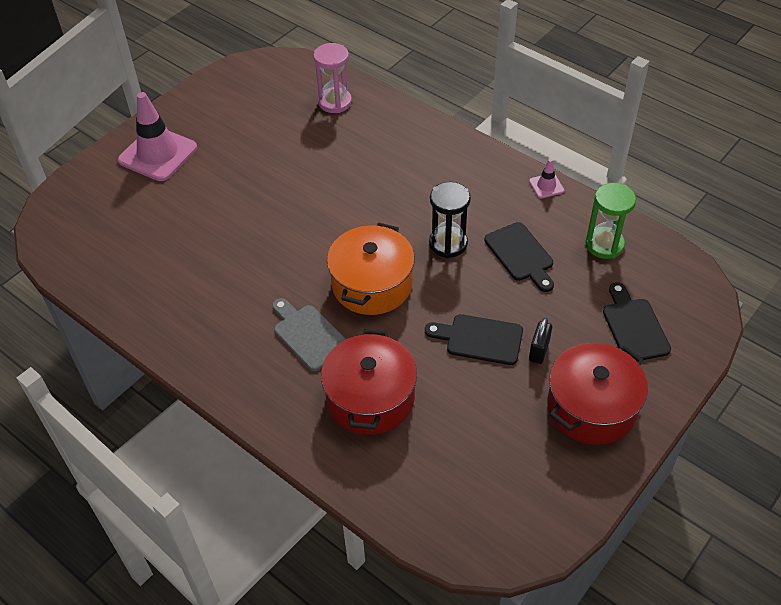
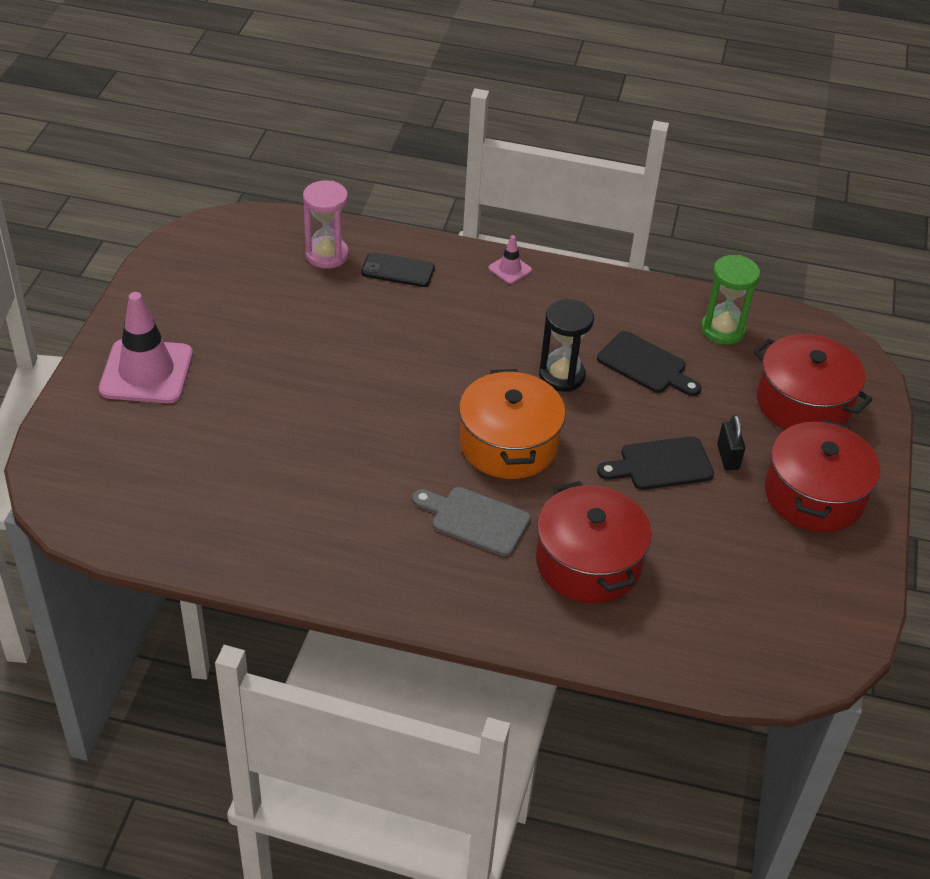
camera: 30 degrees left, 5 degrees down
(378, 127) = (398, 270): none -> black phone
(546, 186) = (625, 286): pink traffic cone -> pink traffic cone (510, 269)
(634, 326) = (803, 403): black cutting board -> red pot

